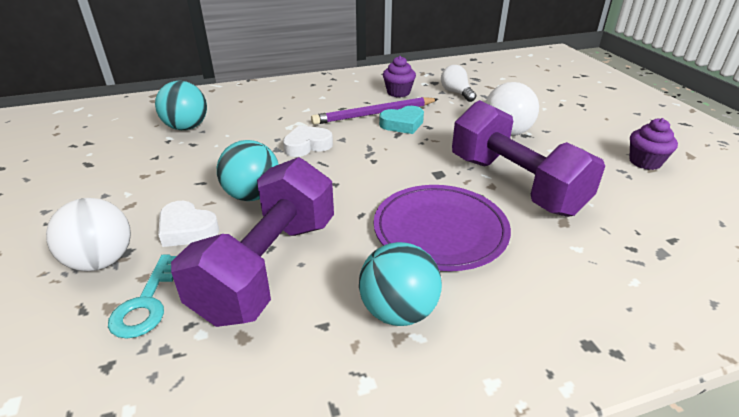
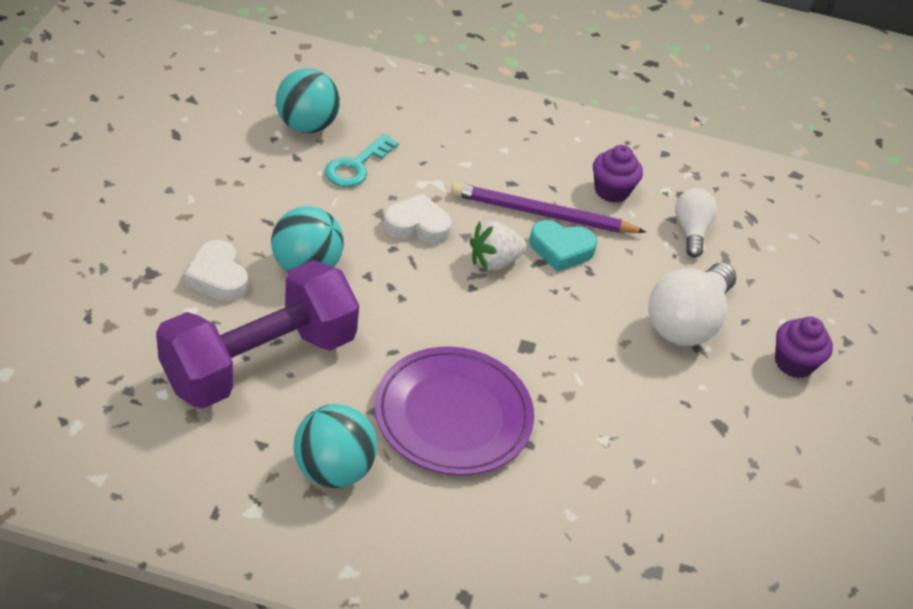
camera: 25 degrees right, 10 degrees up
(102, 261) = (127, 273): white ball -> none
(146, 303) = (138, 339): turquoise key -> turquoise key (356, 166)
(372, 143) = (494, 261): none -> white strawberry
(515, 185) = (597, 408): purple dumbbell -> none
(645, 162) = (801, 469): purple cupcake -> purple cupcake (793, 363)

